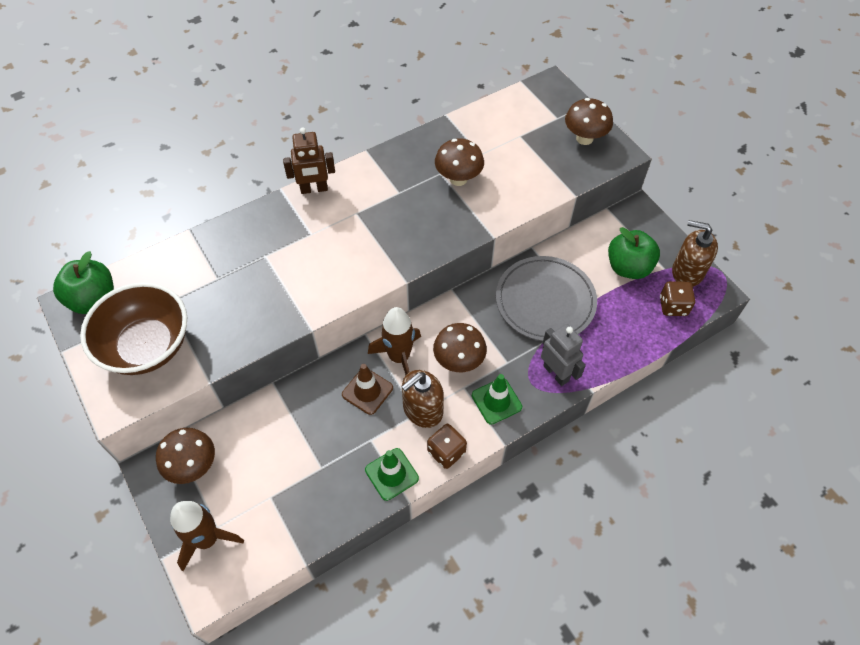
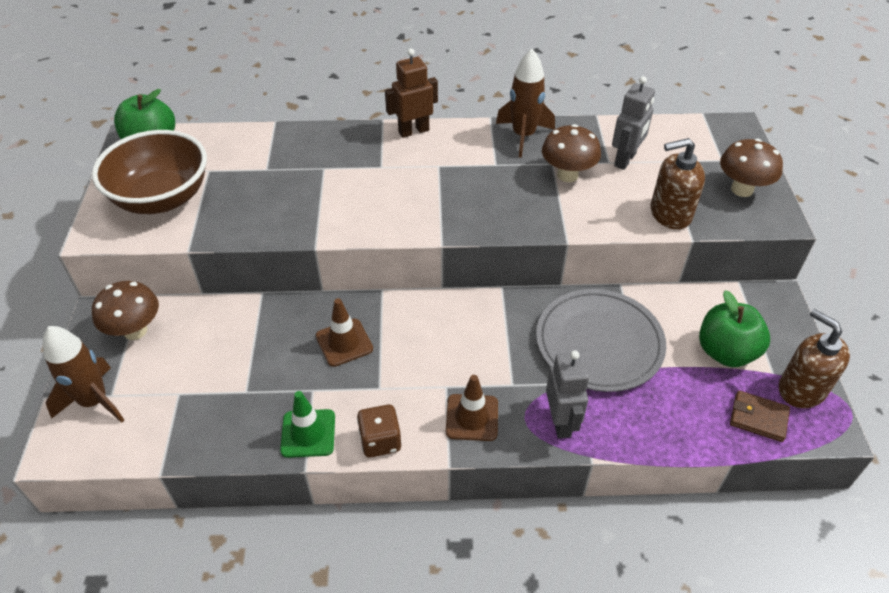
camera: 30 degrees right, 10 degrees down
(314, 189) = (413, 131): brown robot -> brown robot turned 135 degrees clockwise
(399, 357) = (399, 326): brown rocket -> brown rocket (523, 136)
(422, 410) = (386, 387): brown soap dispenser -> brown soap dispenser (670, 214)
(459, 361) = (459, 358): brown mushroom -> none
(491, 147) = (625, 160): none -> grey robot
(496, 401) = (472, 417): green traffic cone -> brown traffic cone
(673, 306) = (758, 418): brown dice -> brown wallet

